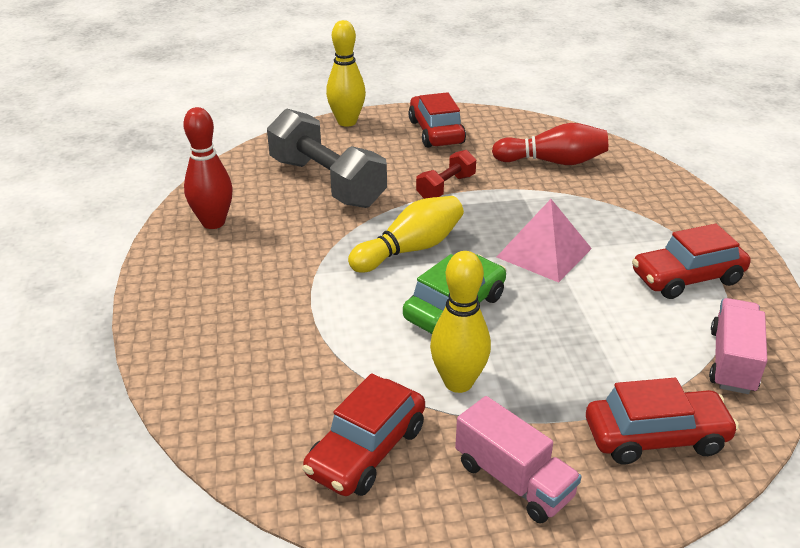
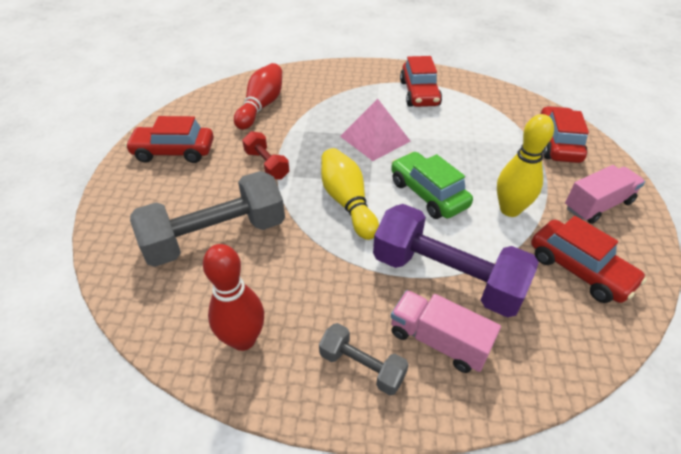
camera: 75 degrees left, 10 degrees up
(194, 290) = (362, 366): none -> grey dumbbell
(318, 333) = (446, 277): none -> purple dumbbell
(347, 122) = (109, 204): yellow bowling pin -> none
(732, 361) = (496, 101): pink truck -> pink truck (438, 341)

